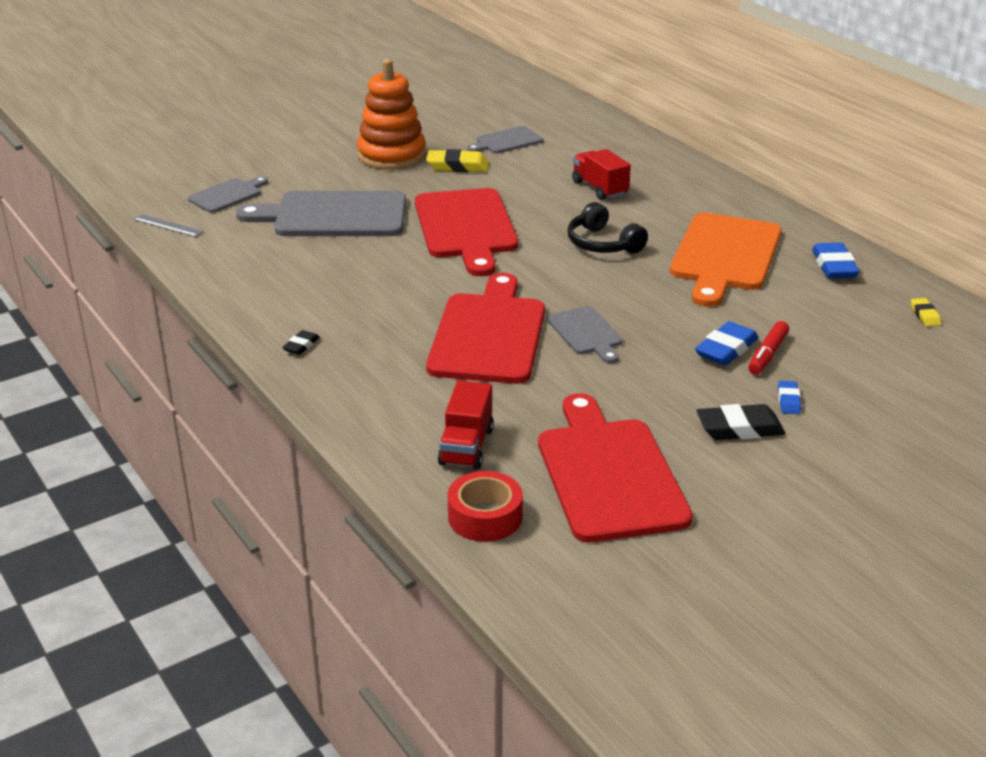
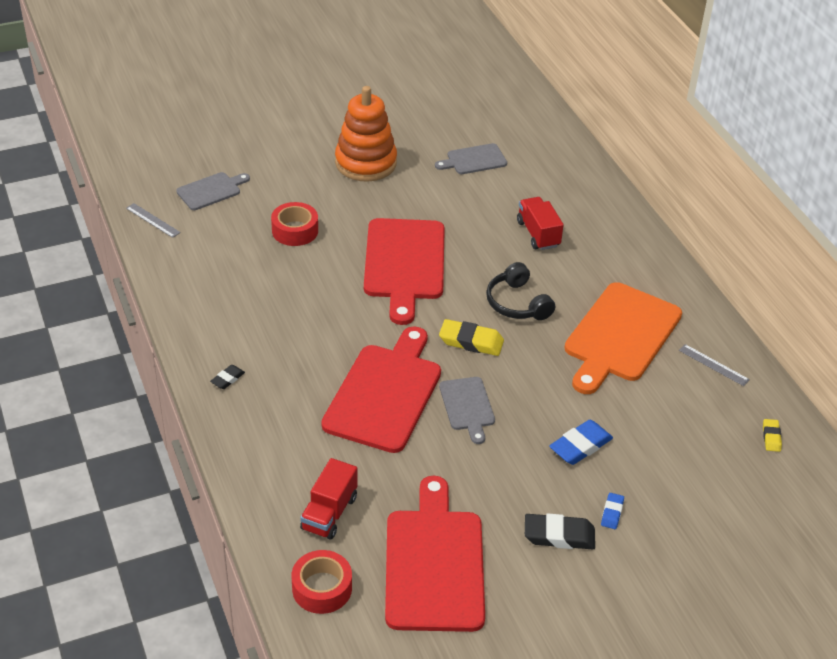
camera: 10 degrees right, 10 degrees up
(334, 215) = (295, 230): grey cutting board -> red tape
(457, 166) = (420, 186): yellow eraser -> yellow eraser (471, 341)
(767, 354) = (614, 458): red marker -> none
(834, 266) = (713, 365): blue eraser -> grey ruler

